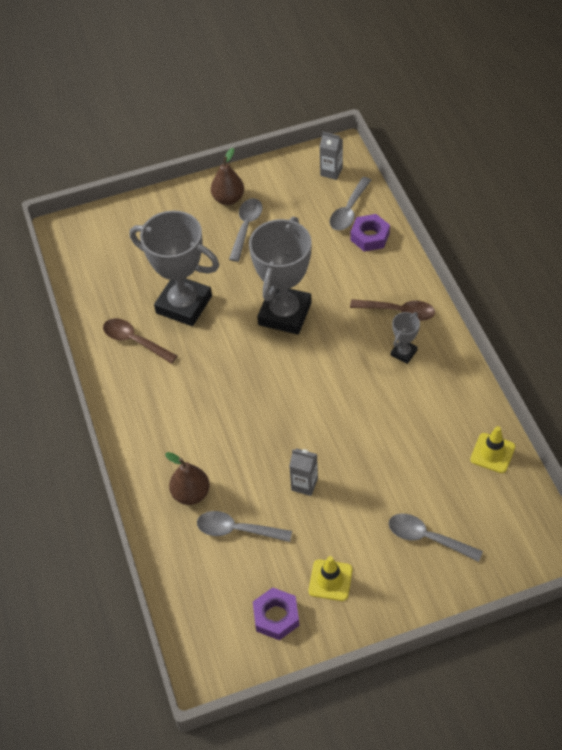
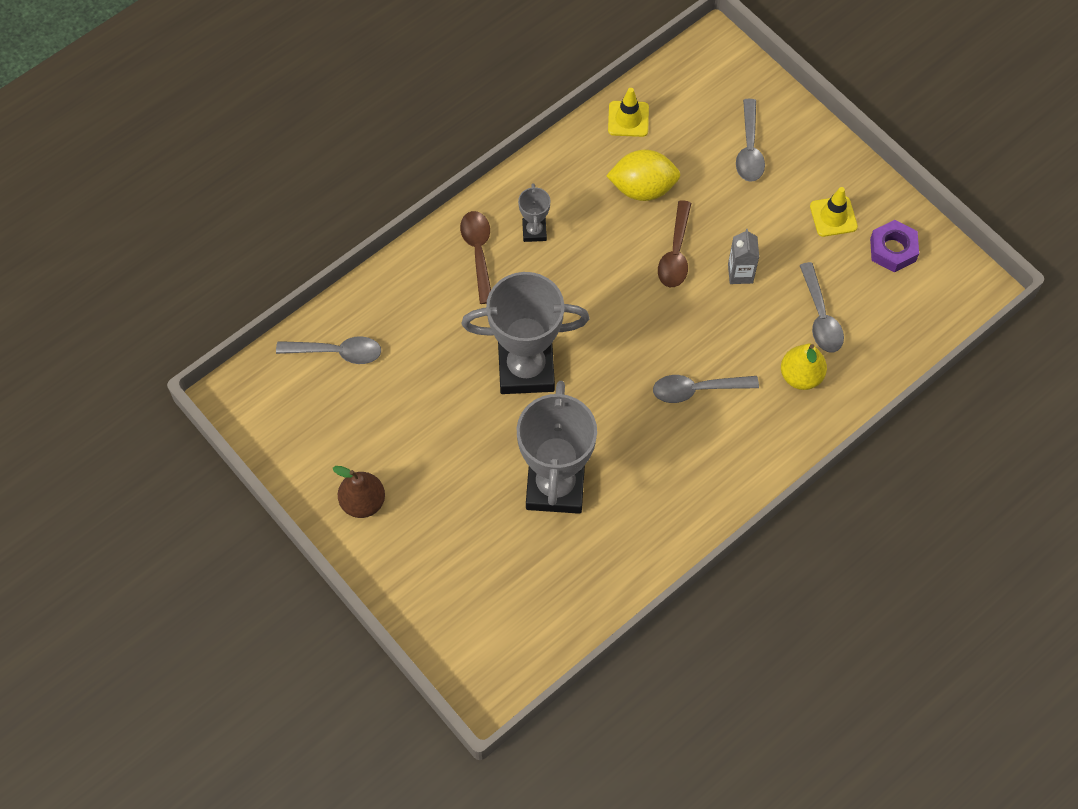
camera: 115 degrees left, 10 degrees up
(135, 341) = (631, 519): brown spoon -> brown spoon (675, 253)
(191, 493) = (801, 376): brown pear -> yellow pear
(246, 227) = (405, 462): grey spoon -> grey spoon (697, 390)
(331, 172) = (275, 394): grey carton -> none
(369, 236) = (373, 316): purple nut -> none
(403, 353) = (534, 231): grey trophy -> grey trophy turned 75 degrees clockwise
(416, 440) = (642, 188): none -> yellow lemon

